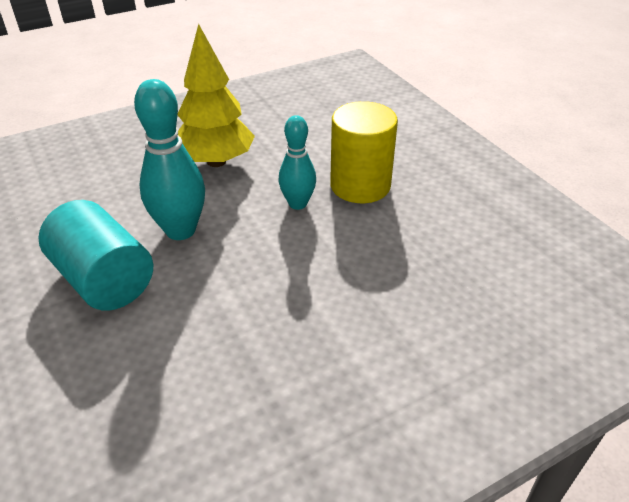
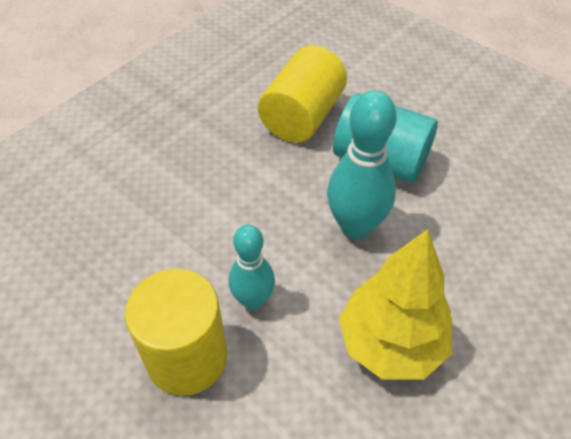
camera: 160 degrees right, 10 degrees up
(141, 358) = (302, 116): none -> yellow cylinder

